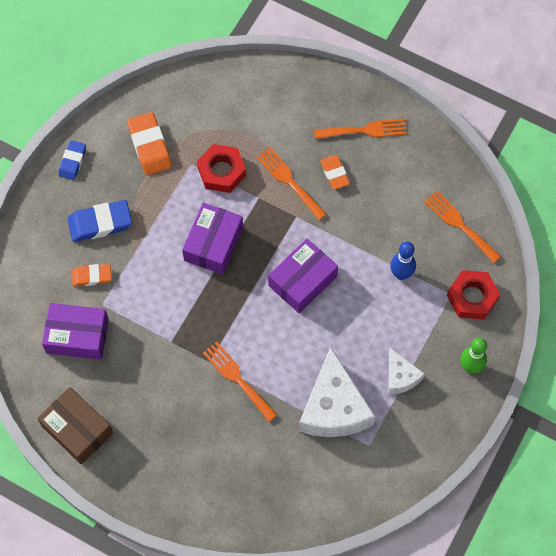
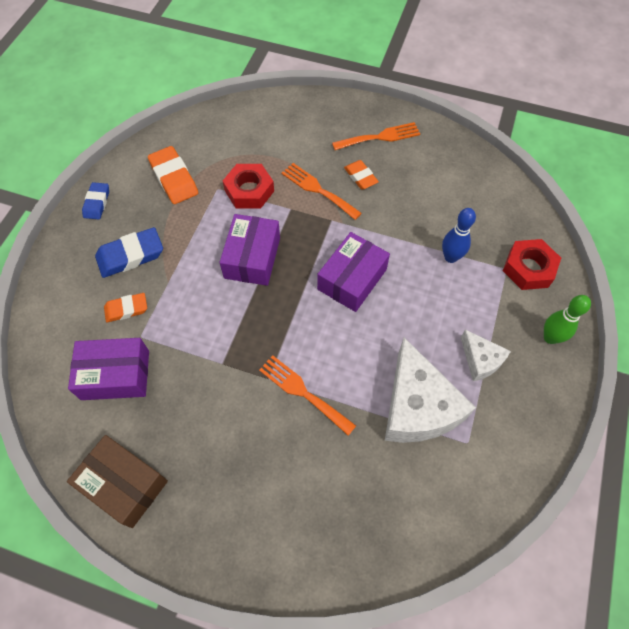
camera: 10 degrees left, 5 degrees down
(459, 224) = (494, 204): orange fork -> none

